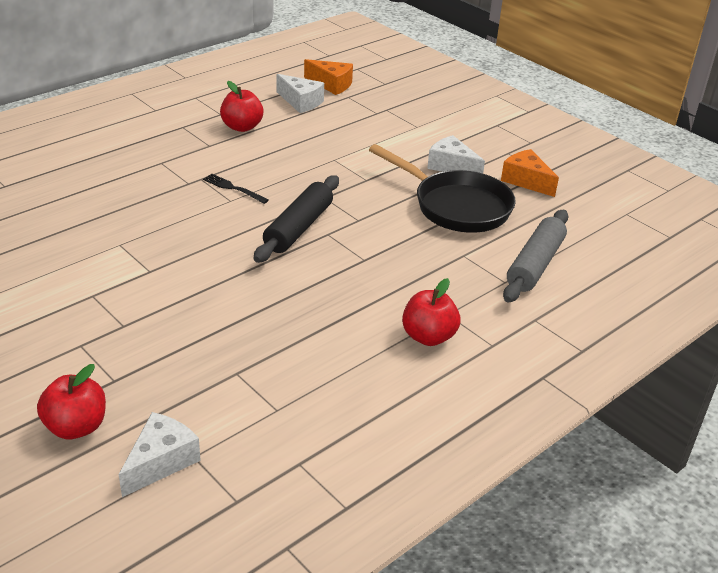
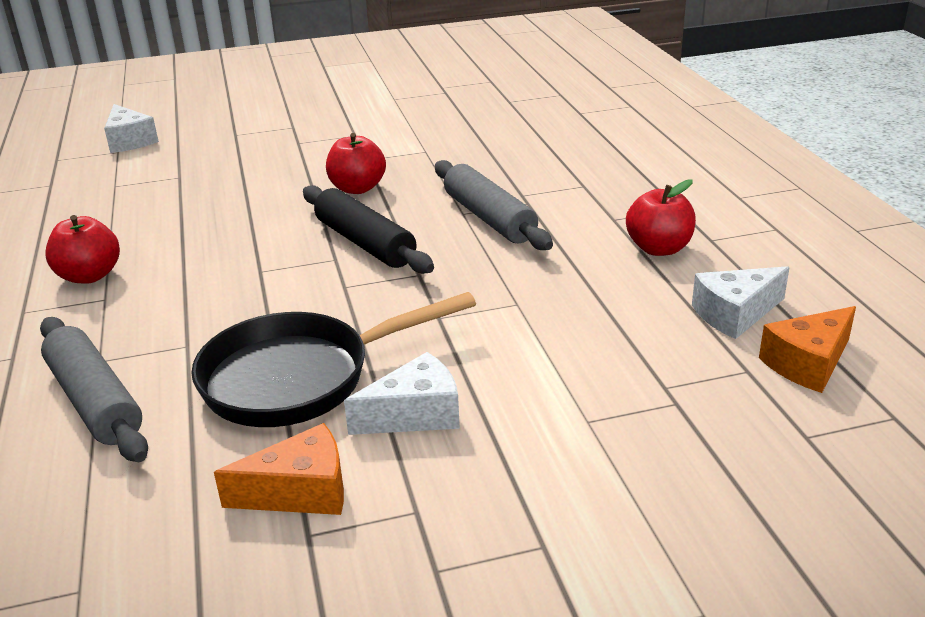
camera: 120 degrees right, 5 degrees down
(76, 427) = (203, 120): red apple -> red apple (357, 188)
(233, 188) = (489, 218): black fork -> grey rolling pin

